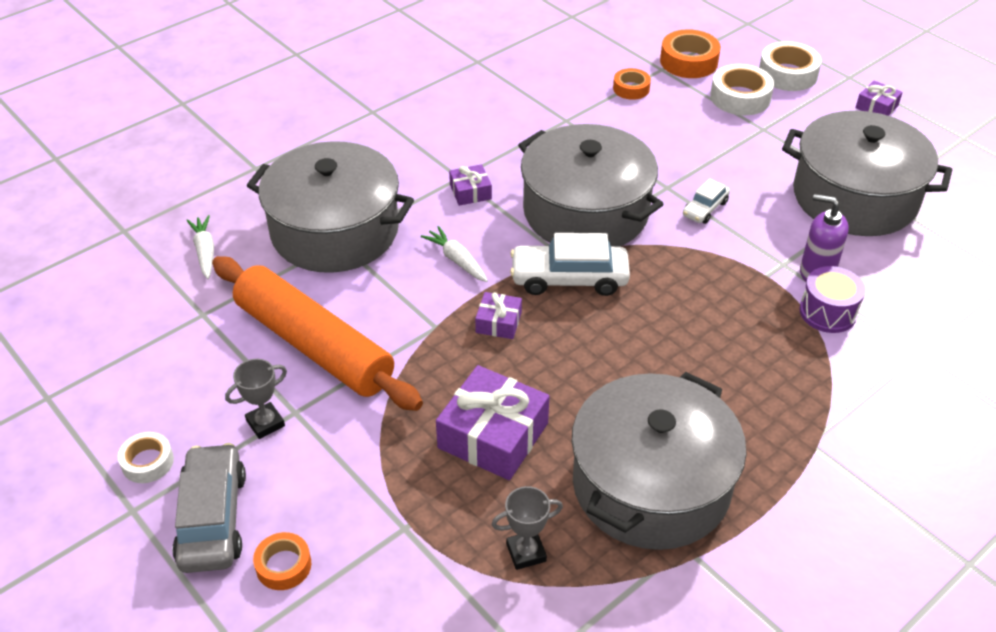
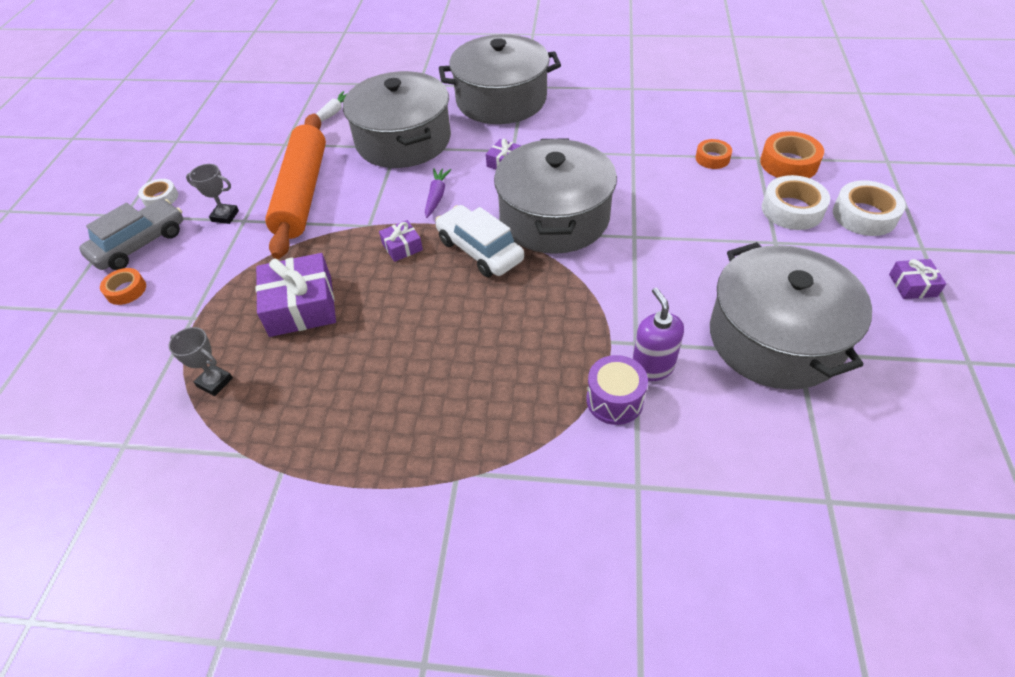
camera: 50 degrees right, 5 degrees up
(457, 260) = (436, 196): white carrot -> purple carrot
(651, 485) = (328, 407): grey pot -> grey pot (501, 100)
(705, 209) = (638, 267): white car -> none

